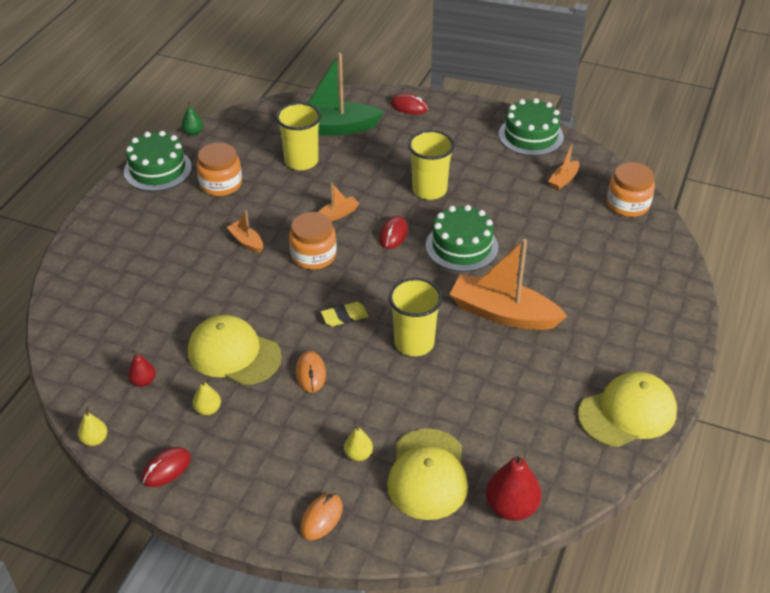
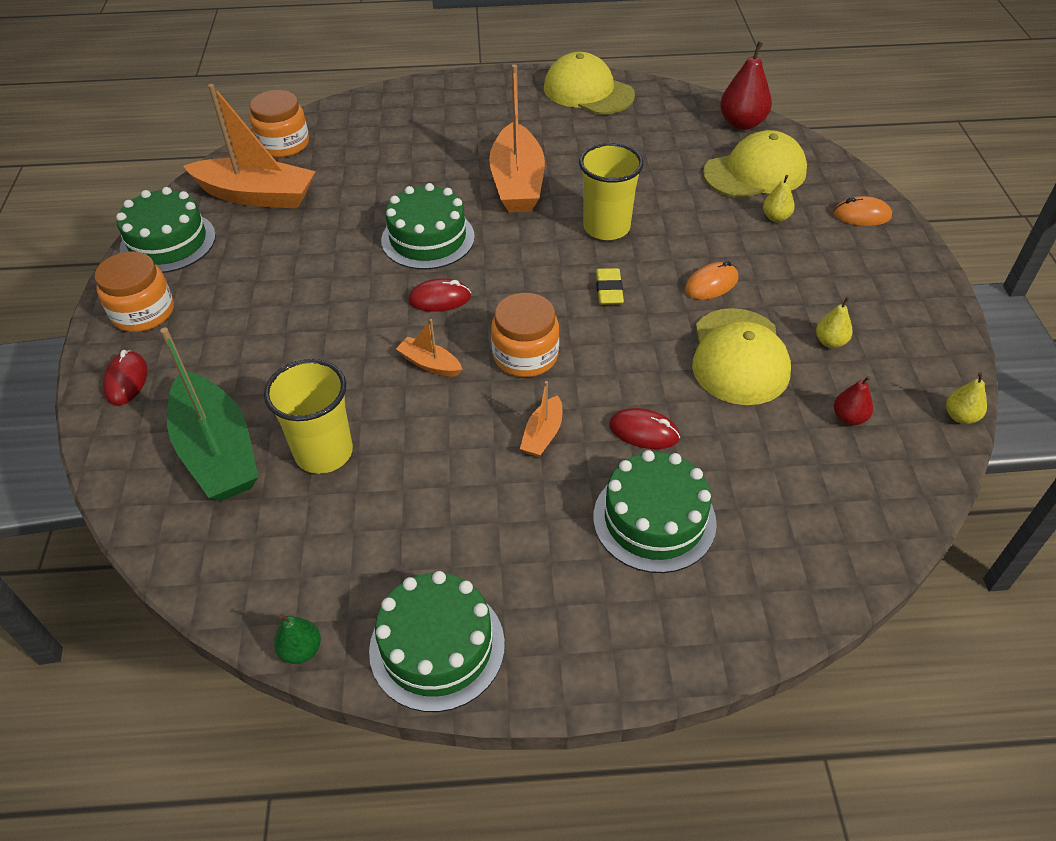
camera: 115 degrees left, 5 degrees up
(155, 262) = (654, 519): none -> green cake
(166, 469) = (927, 338): red mouse -> red mouse (644, 432)
(221, 184) = (430, 530): orange jar -> orange jar (143, 312)
(344, 316) = (609, 290): yellow eraser -> yellow eraser turned 45 degrees clockwise
(429, 190) = (331, 296): yellow cup -> none
(563, 180) = (257, 195): orange boat -> orange boat, size x2.18

